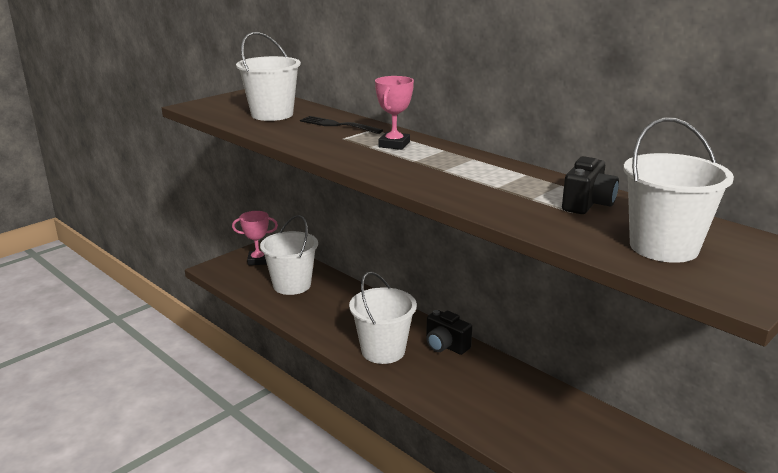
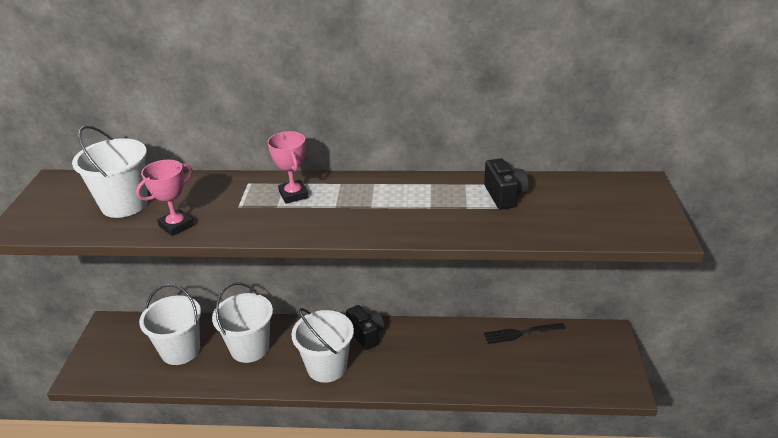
camera: 40 degrees left, 10 degrees up
(258, 260) = (115, 343): pink trophy -> pink trophy (176, 225)
(337, 125) = (210, 192): black fork -> black fork (521, 333)
(445, 346) = (366, 334): black camera -> black camera turned 120 degrees counterclockwise
(663, 247) = (589, 214): white bucket -> white bucket (249, 348)

